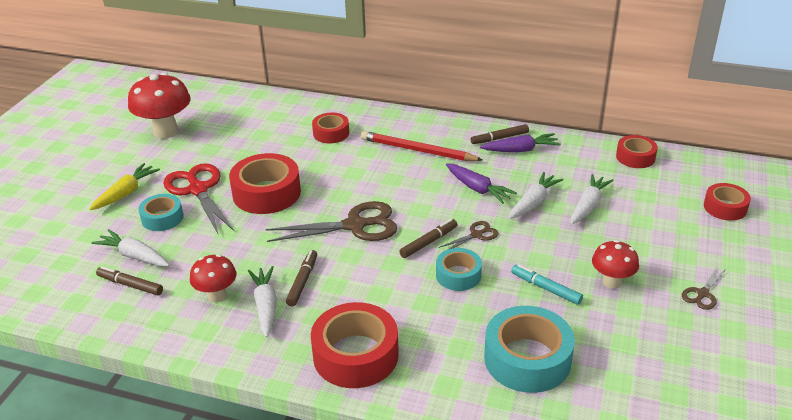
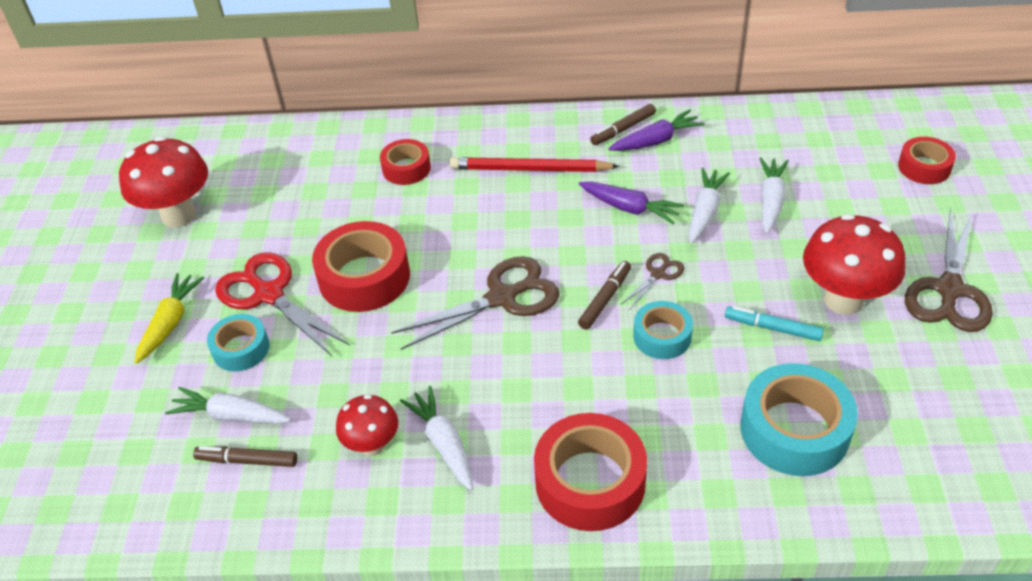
camera: 15 degrees left, 10 degrees up
(302, 281) = (474, 395): brown marker -> none
(611, 282) = (843, 300): red mushroom -> red mushroom, size x1.70
(635, 157) = (795, 121): red tape -> none
(702, 294) = (949, 289): brown scissors -> brown scissors, size x2.04

